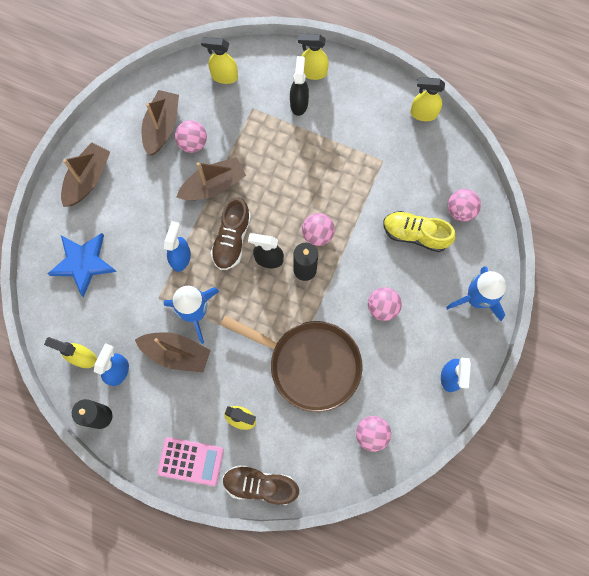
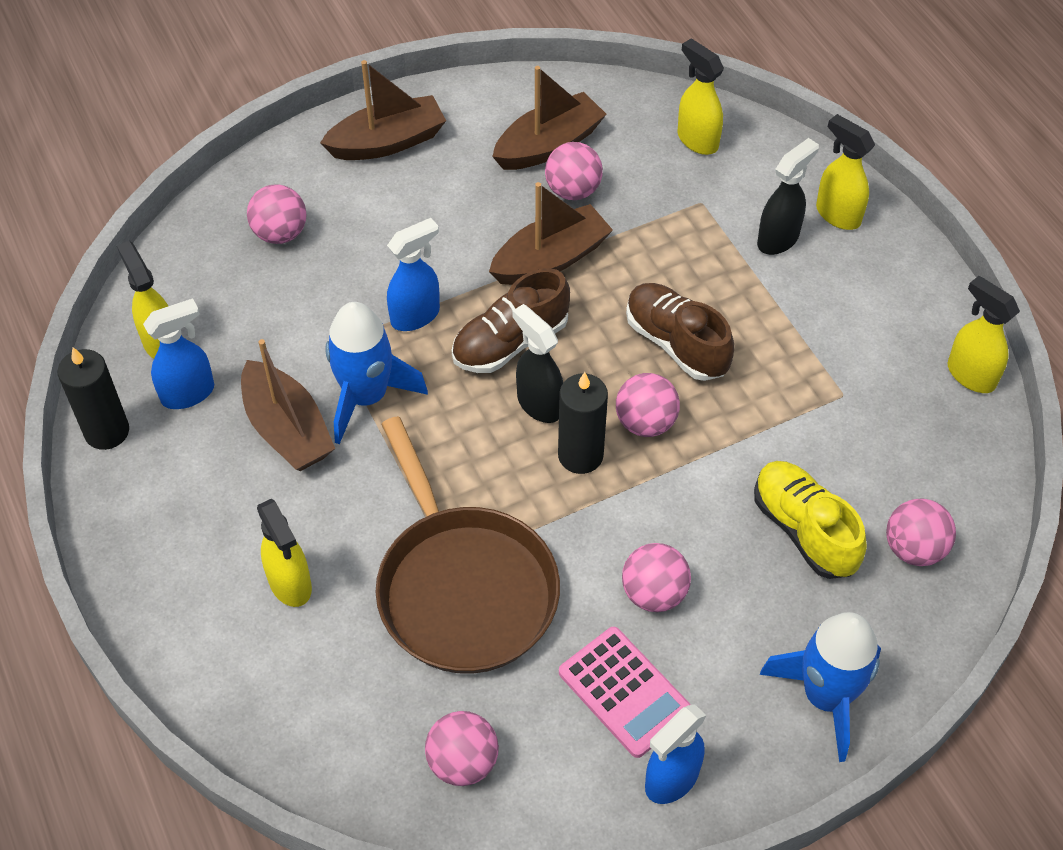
camera: 40 degrees right, 20 degrees down
(83, 263) = (280, 233): blue star -> pink ball
(191, 461) = (163, 584): pink calculator -> pink calculator (624, 692)
(213, 185) = (550, 259): brown boat -> brown boat turned 45 degrees counterclockwise
(260, 485) = (225, 696): brown shoe -> brown shoe (676, 343)

